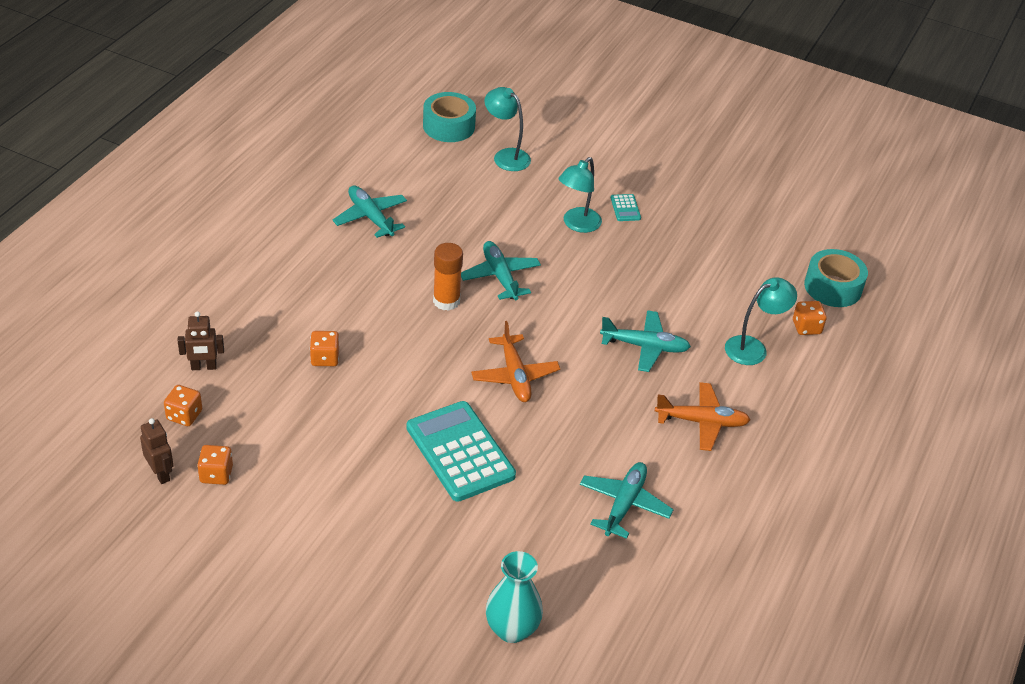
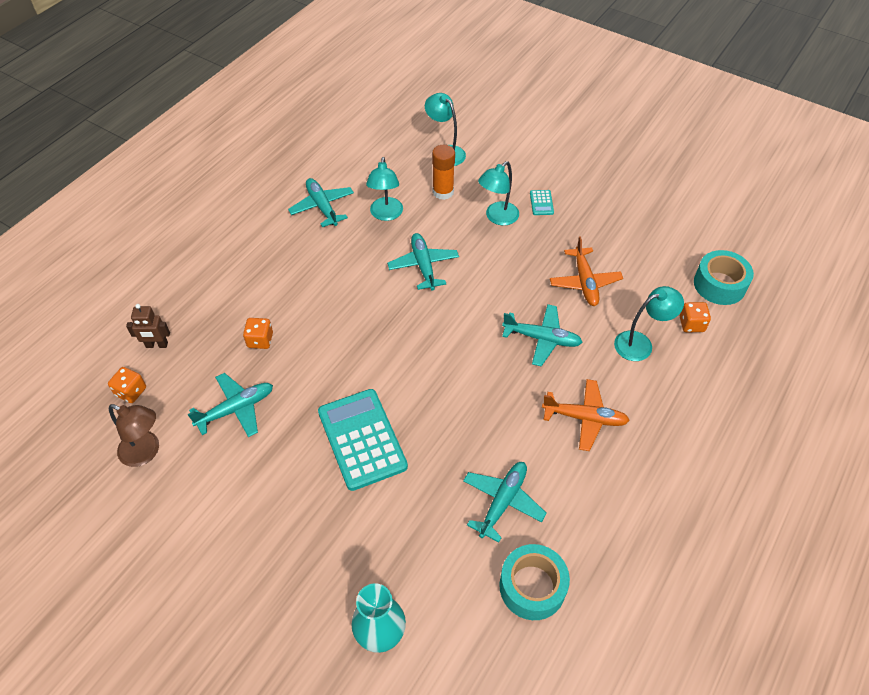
camera: 10 degrees right, 10 degrees up
(161, 473) = (99, 449): brown robot -> none
(216, 474) = (146, 452): orange dice -> brown lamp
(311, 428) = (236, 409): none -> turquoise plane
(446, 301) = (373, 288): orange glue stick -> orange glue stick (443, 192)
(447, 224) = (386, 214): none -> turquoise lamp
(449, 126) = (401, 124): turquoise tape -> turquoise tape (532, 586)
(515, 376) = (422, 364): orange plane -> orange plane (585, 282)

